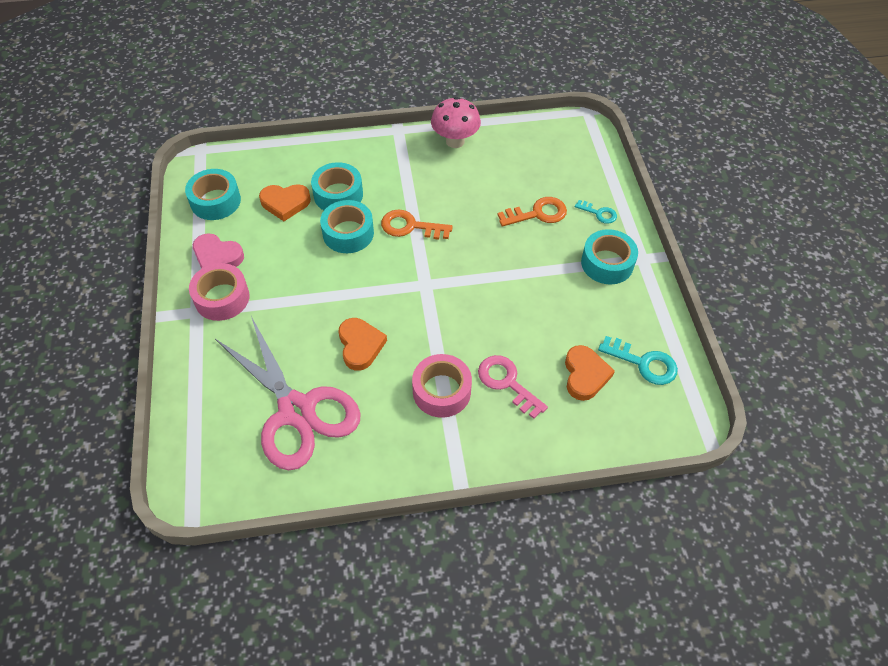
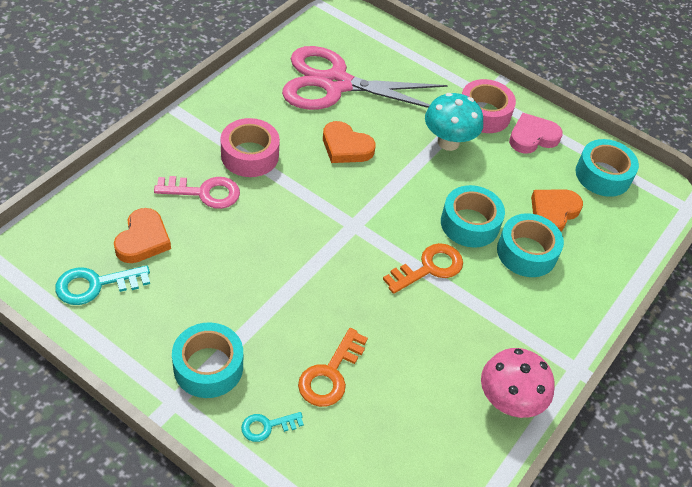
camera: 130 degrees right, 5 degrees down
(281, 295) = (448, 142): none -> turquoise mushroom
(585, 375) = (143, 240): orange heart -> orange heart turned 120 degrees counterclockwise

